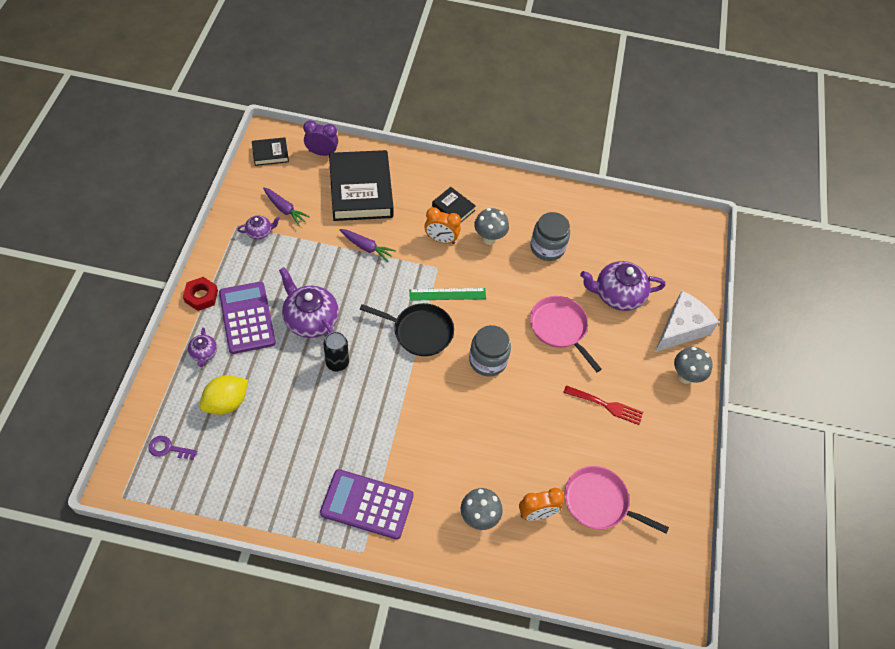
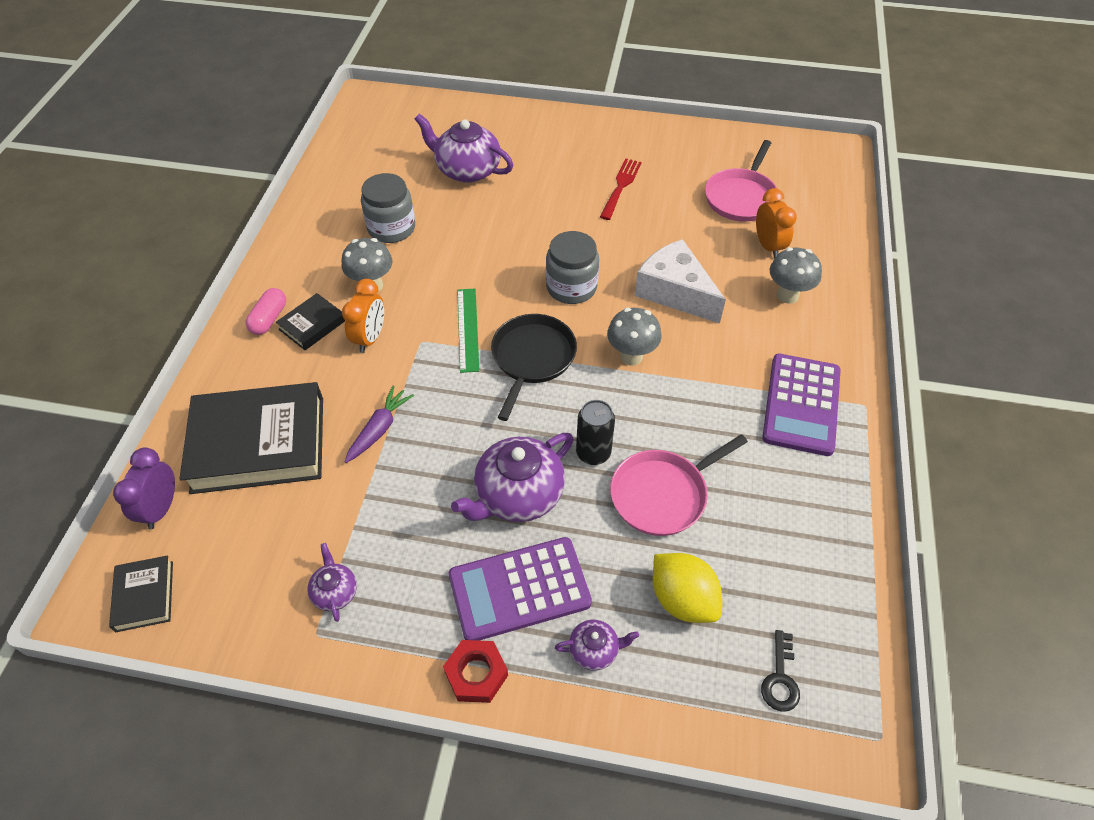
camera: 85 degrees left, 5 degrees down
(168, 448) = (780, 678): purple key -> black key
(285, 209) = (287, 555): purple carrot -> none
(459, 185) = (269, 319): none -> pink capsule
(559, 328) = (517, 220): pink pan -> pink pan (662, 494)
(617, 295) = (467, 170): purple teapot -> purple teapot turned 120 degrees clockwise
(681, 328) = (512, 124): white cheese -> white cheese (675, 292)
(685, 376) = (575, 126): grey mushroom -> grey mushroom (631, 356)

